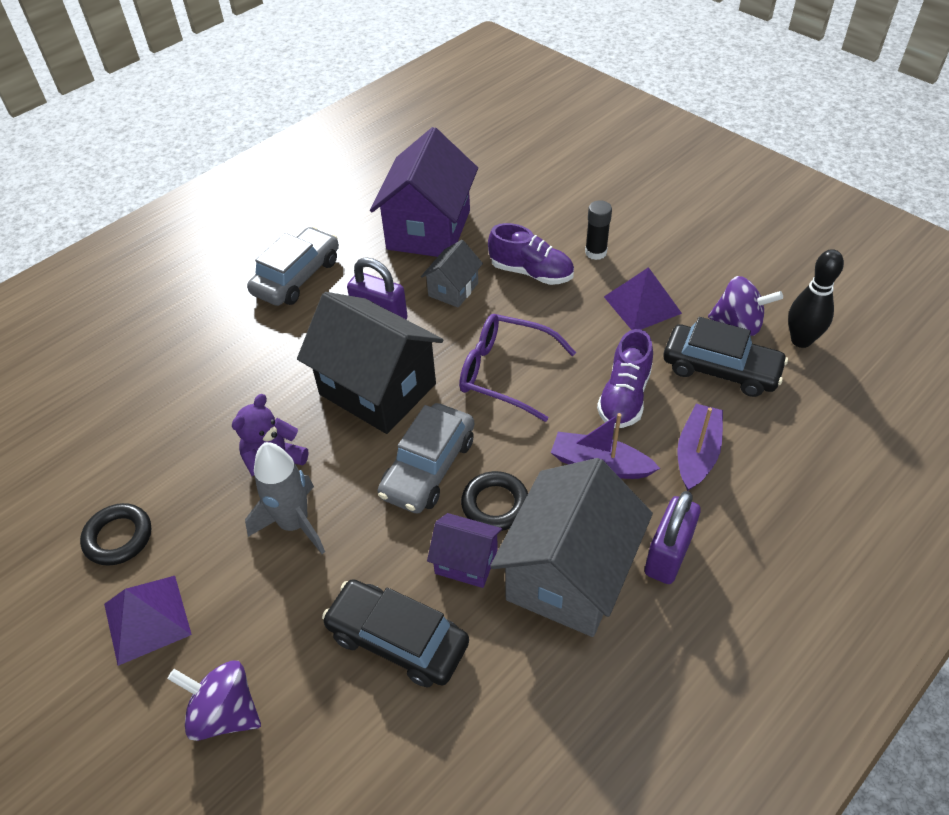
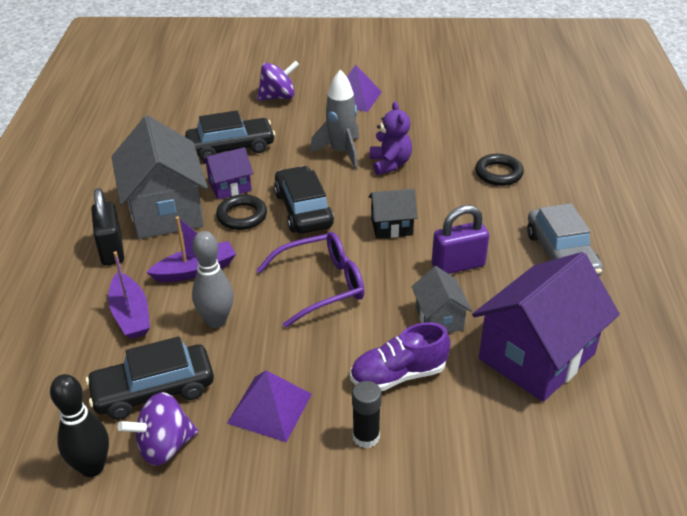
camera: 135 degrees right, 10 degrees down
(118, 537) = (415, 107): black ring -> black ring (498, 173)
(378, 389) = (391, 226): black house -> black house, size x0.50
(428, 230) = (537, 356): purple house -> purple house turned 75 degrees clockwise
(428, 467) = (303, 210): grey car -> black car
(624, 397) = (216, 321): purple shoe -> grey bowling pin
(668, 555) = (112, 250): purple padlock -> black padlock

